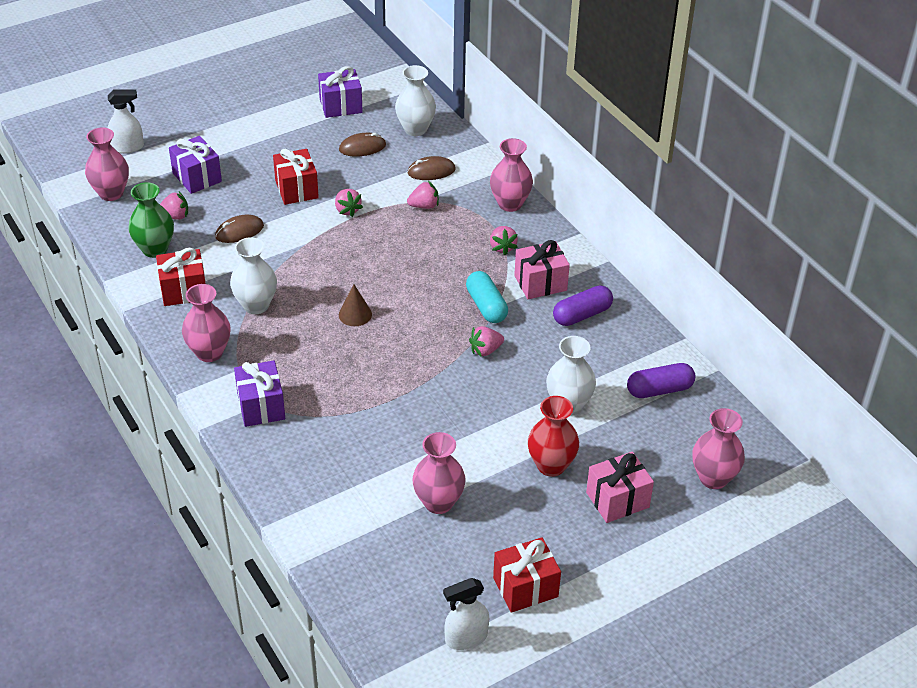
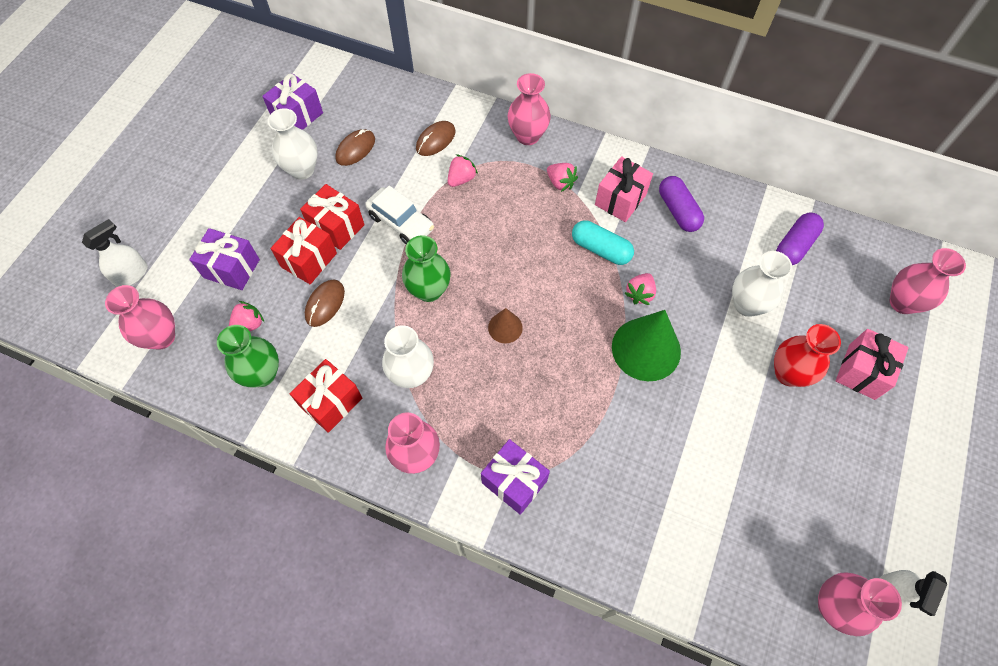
camera: 35 degrees left, 20 degrees up
(323, 262) = (429, 290): none -> green vase
(347, 210) = (401, 222): pink strawberry -> white car
(415, 129) = (384, 105): white vase -> white vase (302, 170)
(438, 502) = (743, 474): pink vase -> pink vase (833, 606)
(450, 386) = (646, 349): none -> green cone
(525, 587) = (879, 508): red gift -> red gift (309, 260)
(582, 315) = (678, 211): purple capsule -> purple capsule turned 45 degrees counterclockwise

